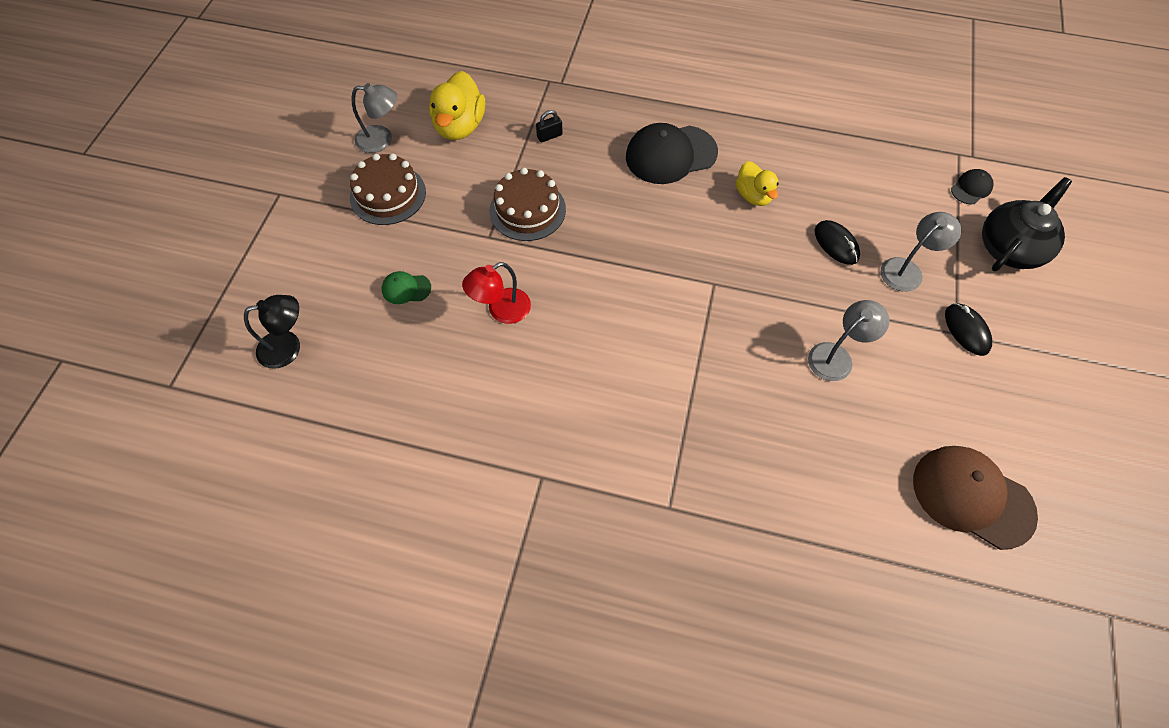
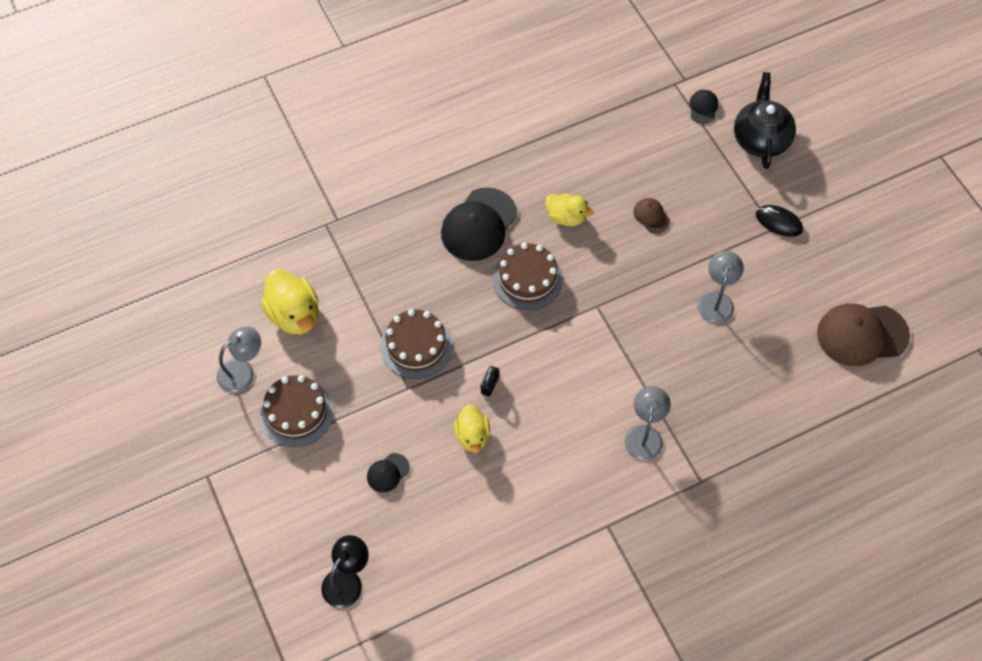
camera: 40 degrees left, 0 degrees up
(406, 288) = (388, 473): green cap -> black cap
(501, 310) = (472, 436): red lamp -> yellow duck
(549, 136) = (374, 273): black padlock -> black padlock (489, 385)
(671, 221) = (527, 279): none -> brown cake
(836, 244) = (651, 216): black mouse -> brown cap
(907, 270) = (710, 203): grey lamp -> grey lamp (645, 434)

